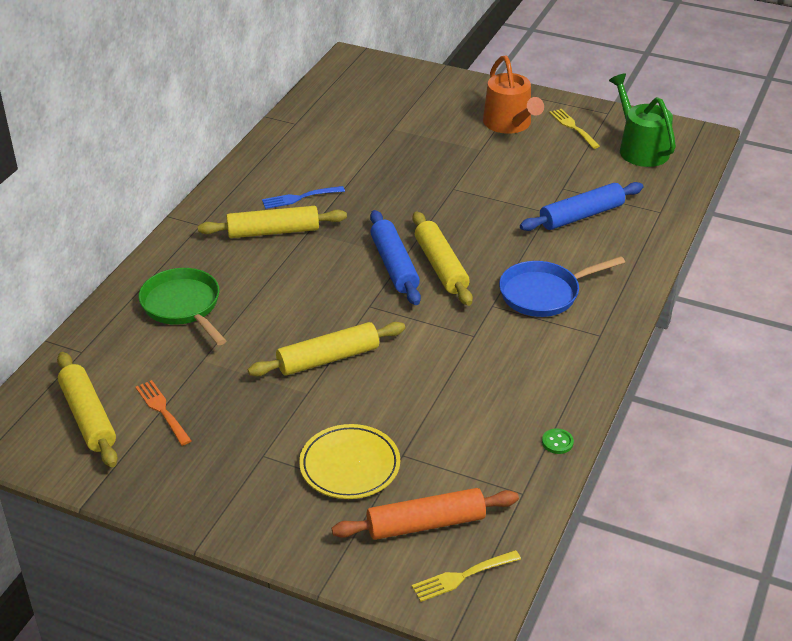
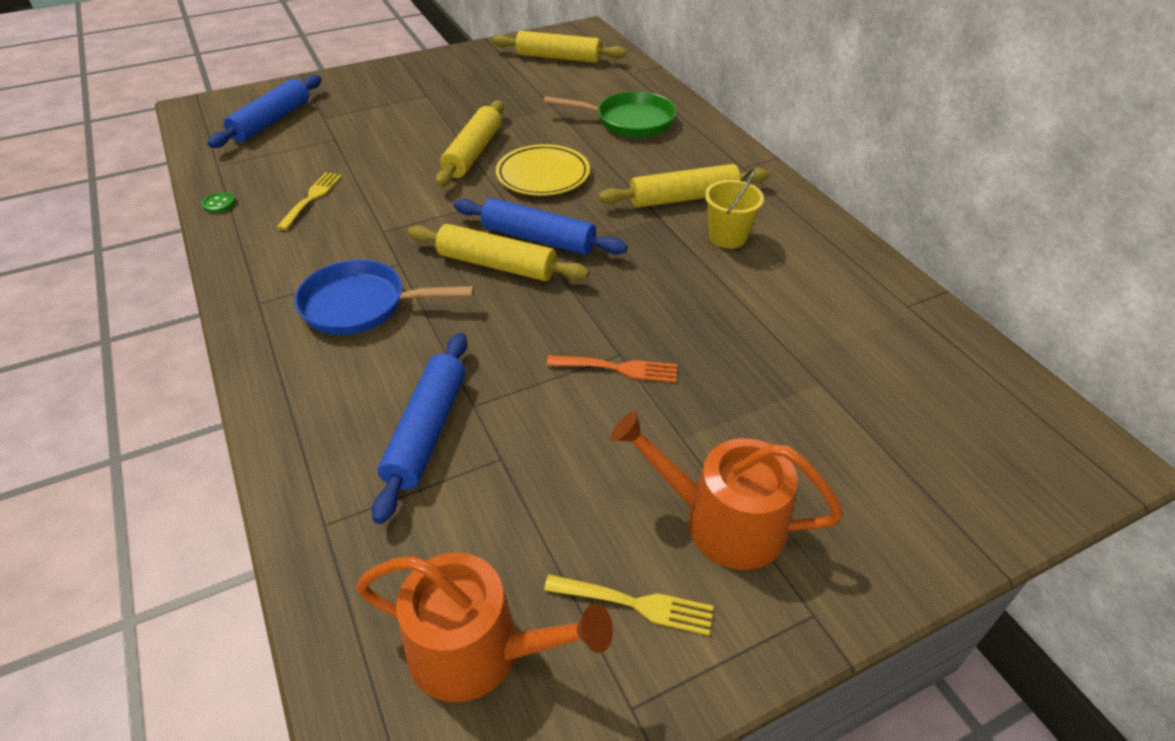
camera: 130 degrees right, 5 degrees up
(162, 410) = (525, 79): orange fork -> orange fork (618, 368)
(273, 231) = (683, 198): yellow rolling pin -> yellow rolling pin turned 45 degrees clockwise
(299, 198) = (727, 237): blue fork -> yellow bucket
(350, 465) = (362, 117): yellow plate -> yellow plate (543, 175)
(425, 524) = (271, 121): orange rolling pin -> blue rolling pin
(462, 576) = (217, 115): yellow fork -> yellow fork (311, 198)
(544, 293) = (361, 305): blue pan -> blue pan turned 105 degrees counterclockwise
(640, 149) = (478, 650): green watering can -> orange watering can

